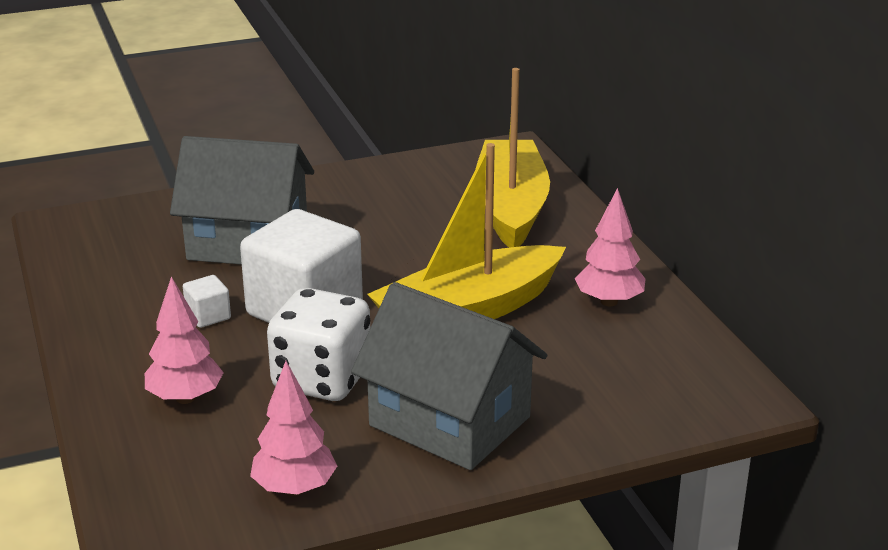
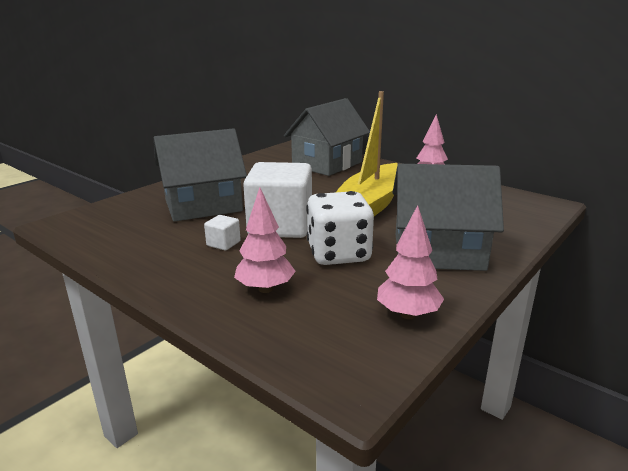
camera: 30 degrees left, 5 degrees down
(510, 208) = (327, 164): yellow boat -> grey house

